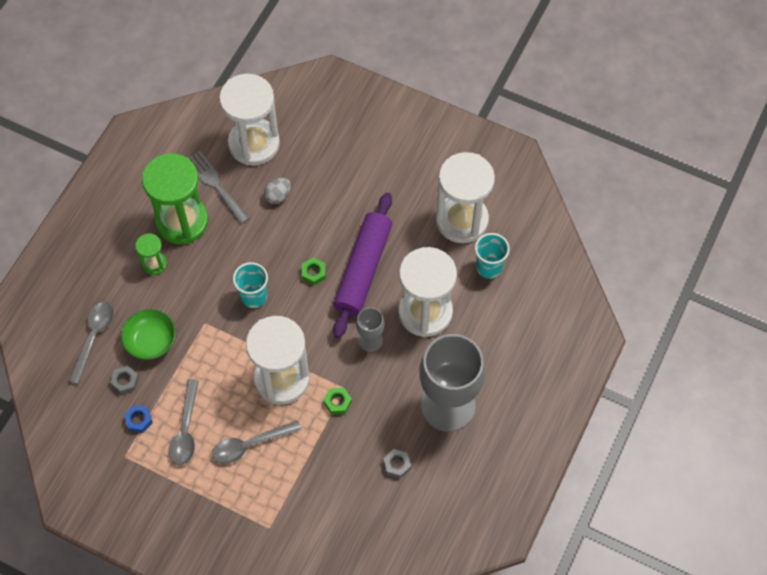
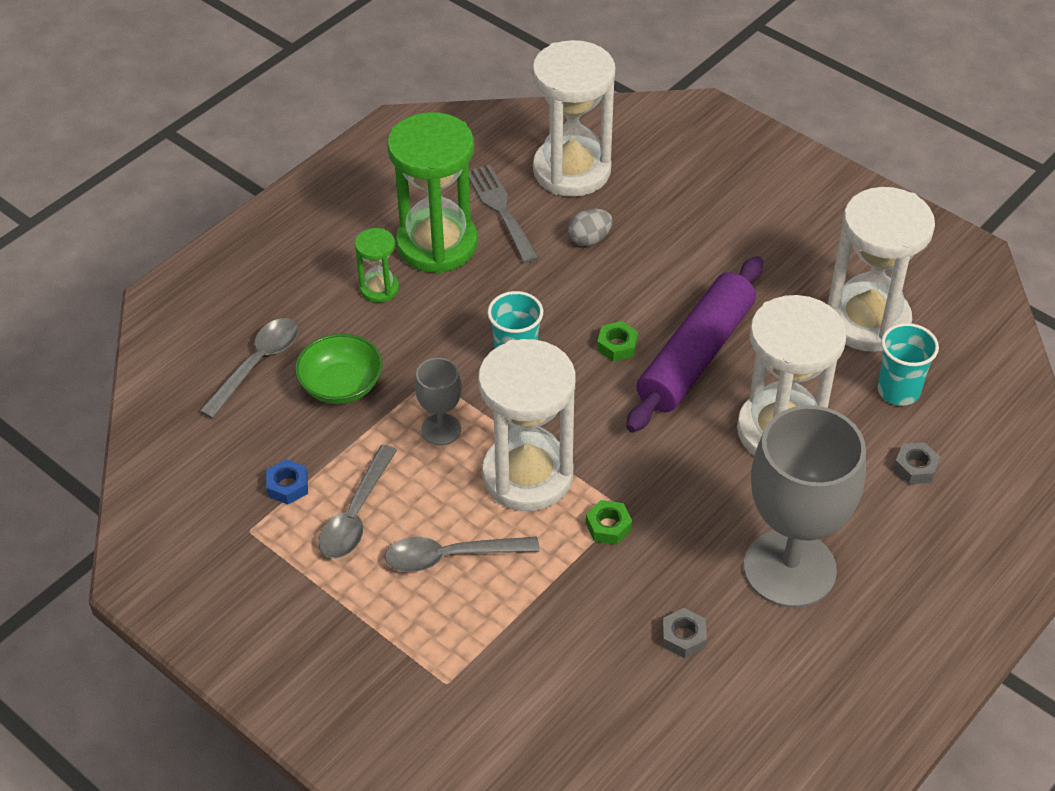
camera: 15 degrees right, 15 degrees down
(125, 381) = (285, 430): grey nut -> grey nut (915, 467)
(370, 340) = (683, 452): grey goblet -> grey goblet (441, 429)

